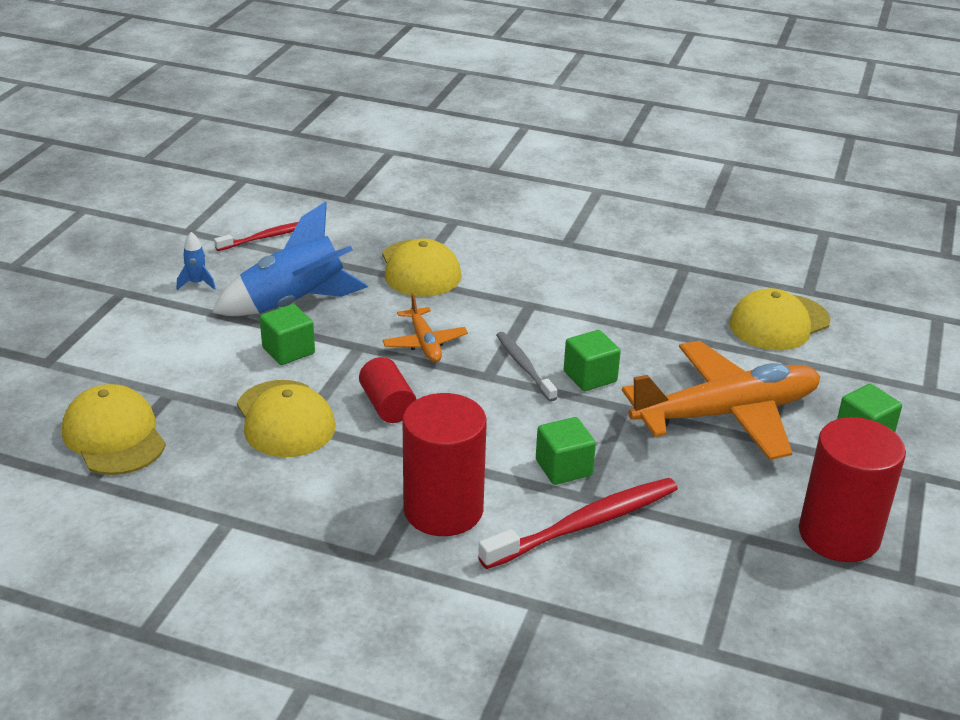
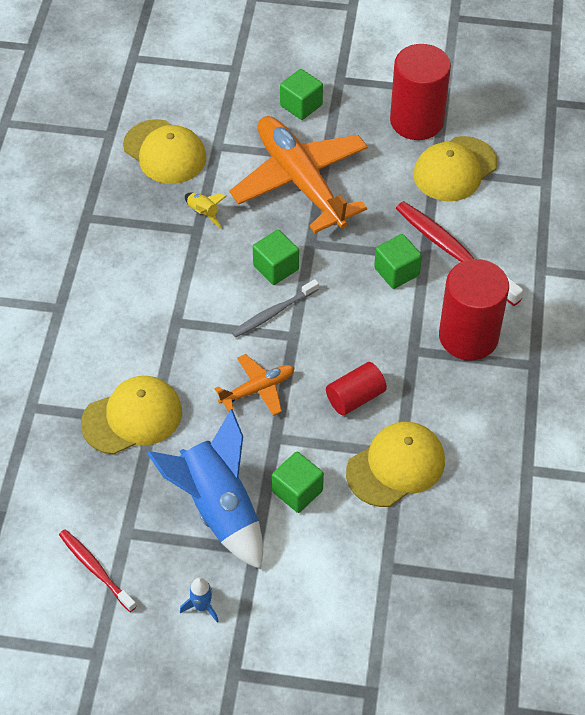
camera: 100 degrees left, 20 degrees up
(114, 436) = (458, 588): yellow cap -> yellow cap (455, 169)
(681, 338) = (203, 213): none -> yellow rocket

